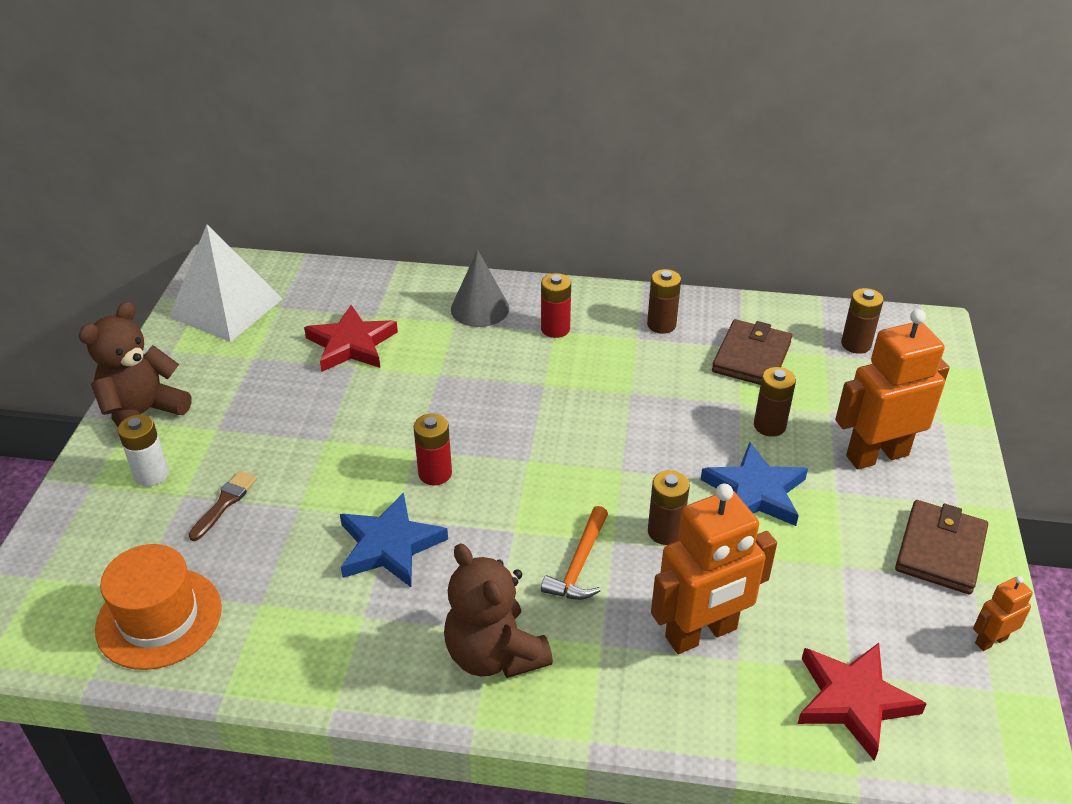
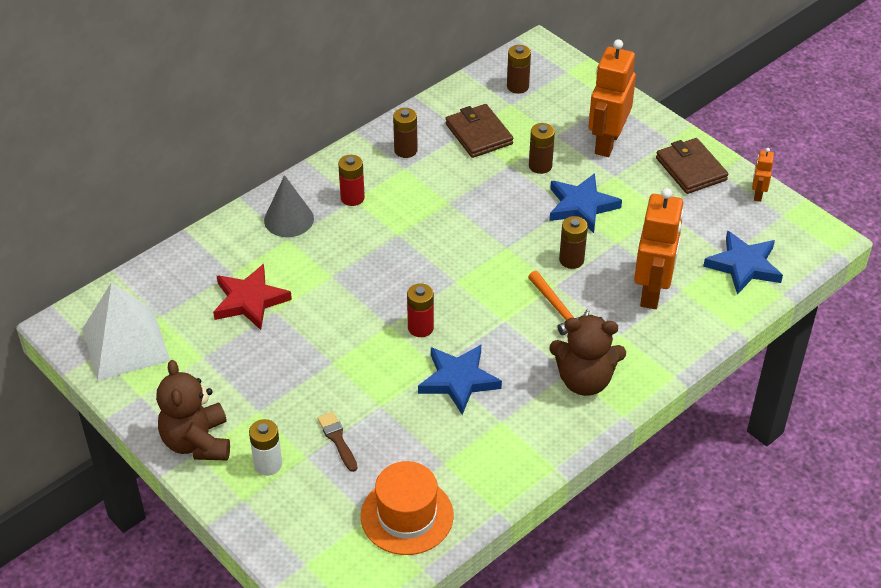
camera: 50 degrees left, 5 degrees up
(854, 701) = (744, 265): red star -> blue star

